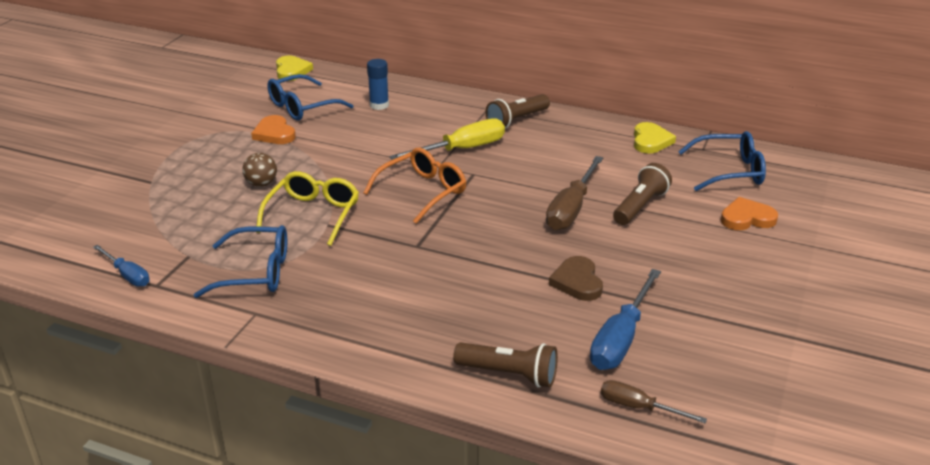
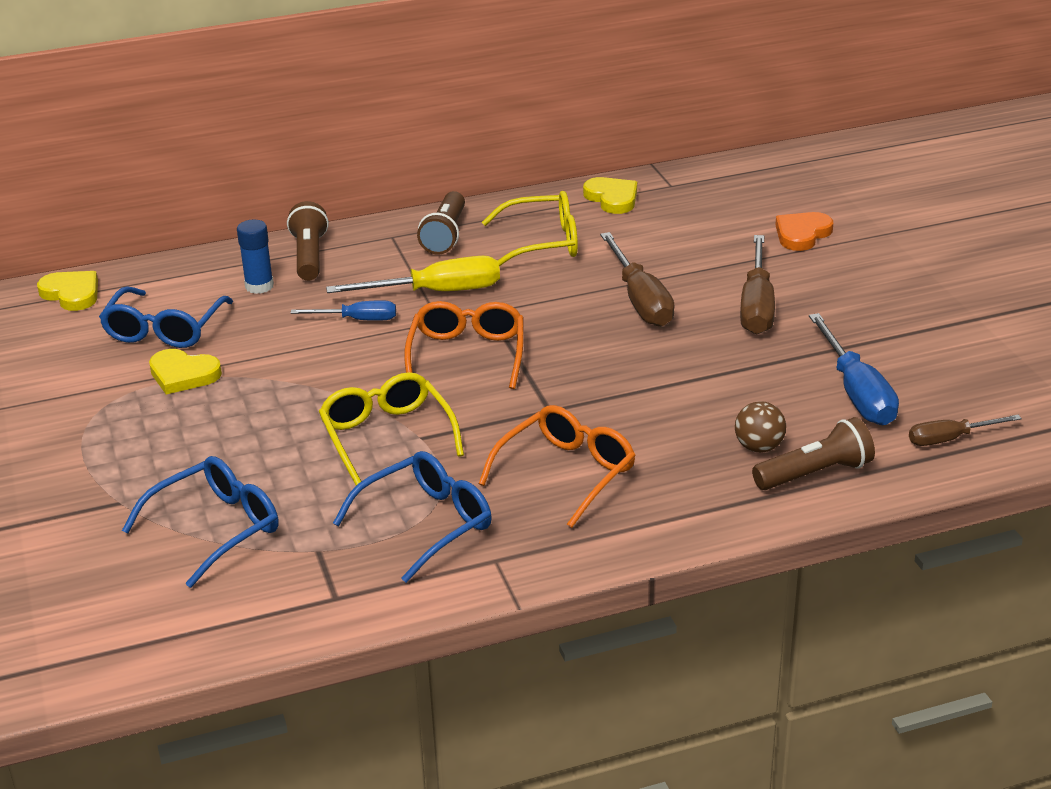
camera: 40 degrees left, 0 degrees up
(127, 275) = (282, 607): blue screwdriver -> blue screwdriver (357, 320)
(261, 184) = (268, 435): brown ball -> brown ball (759, 447)
(274, 133) = (183, 375): orange heart -> yellow heart
(367, 287) = (566, 473): none -> orange glasses
(462, 149) = (436, 292): yellow screwdriver -> yellow screwdriver turned 60 degrees clockwise
(565, 149) = (542, 243): none -> yellow glasses
(577, 282) = (748, 364): brown heart -> none
(640, 206) = (697, 267): brown flashlight -> brown flashlight (309, 256)
(641, 248) = (756, 306): none -> brown screwdriver
(729, 171) = (725, 196): blue glasses -> blue glasses (216, 528)

